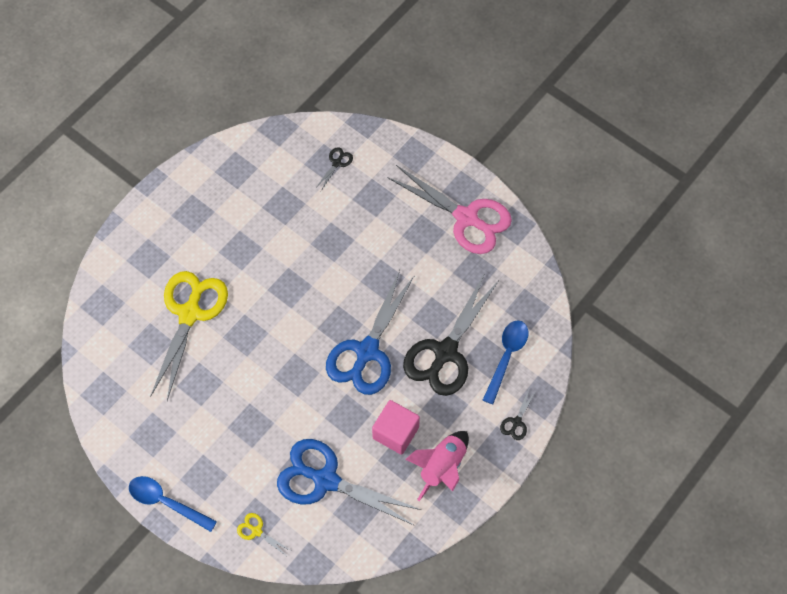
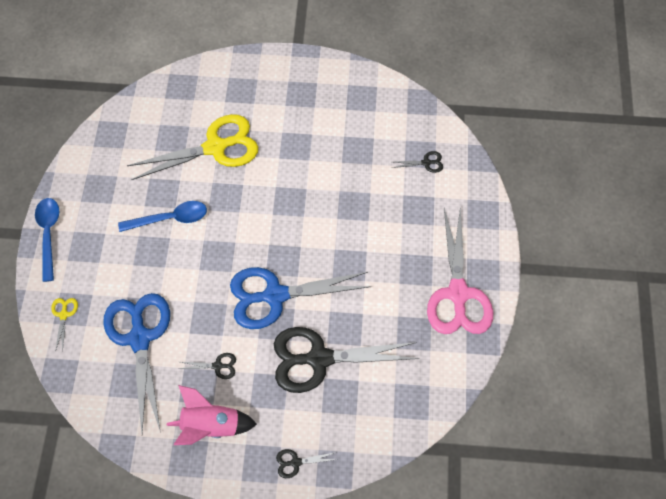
camera: 55 degrees right, 0 degrees up
(395, 432) = (218, 366): pink cube -> black scissors
(506, 357) = (352, 413): blue spoon -> blue spoon (170, 218)

